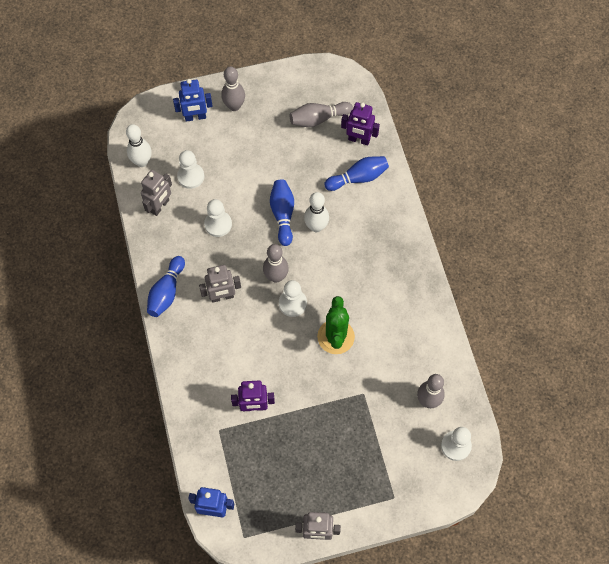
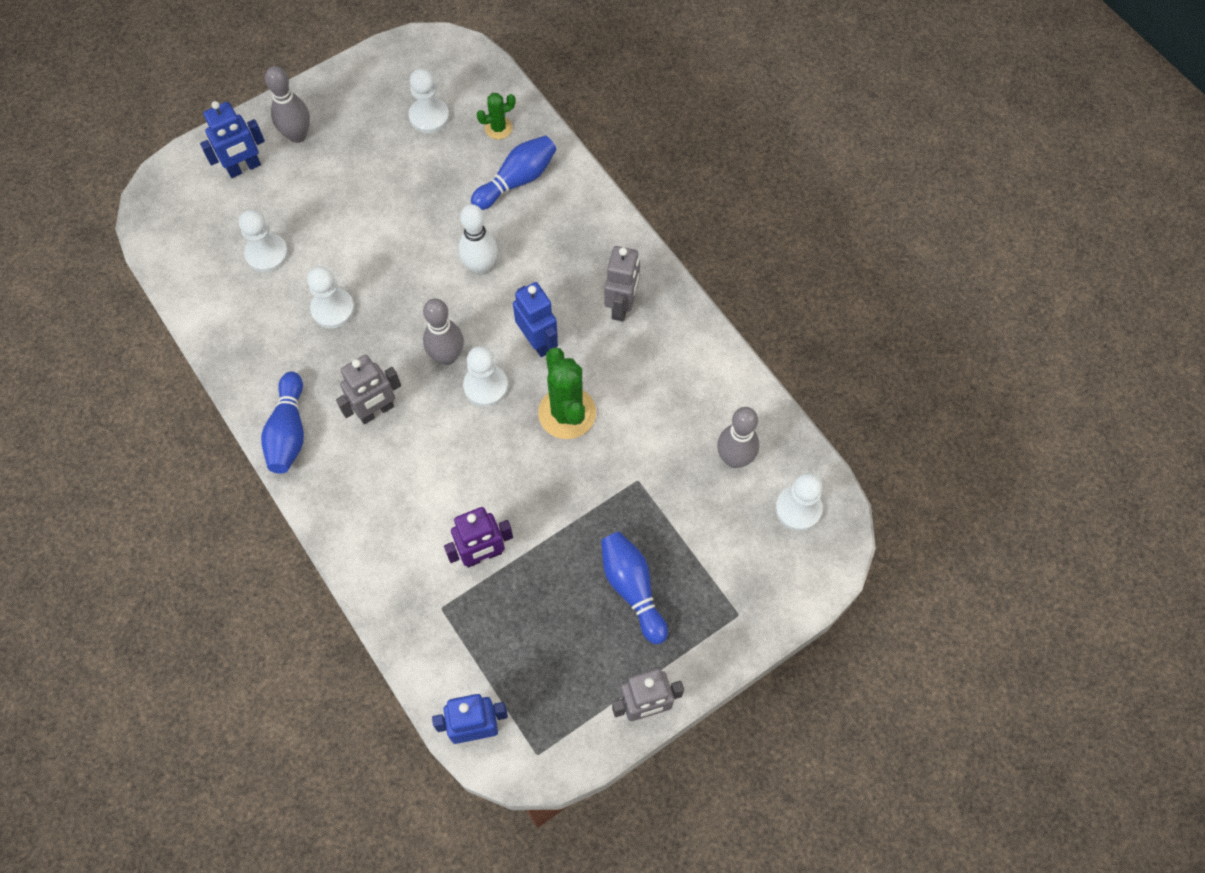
camera: 20 degrees left, 0 degrees up
(142, 162) = (184, 255): white bowling pin -> none
(160, 206) = (234, 311): grey robot -> grey robot (622, 306)
(283, 215) = (425, 265): blue bowling pin -> blue bowling pin (632, 588)
(318, 119) = (429, 117): grey bowling pin -> white pawn
(334, 285) = (538, 341): none -> blue robot
(359, 140) = (498, 128): purple robot -> green cactus

